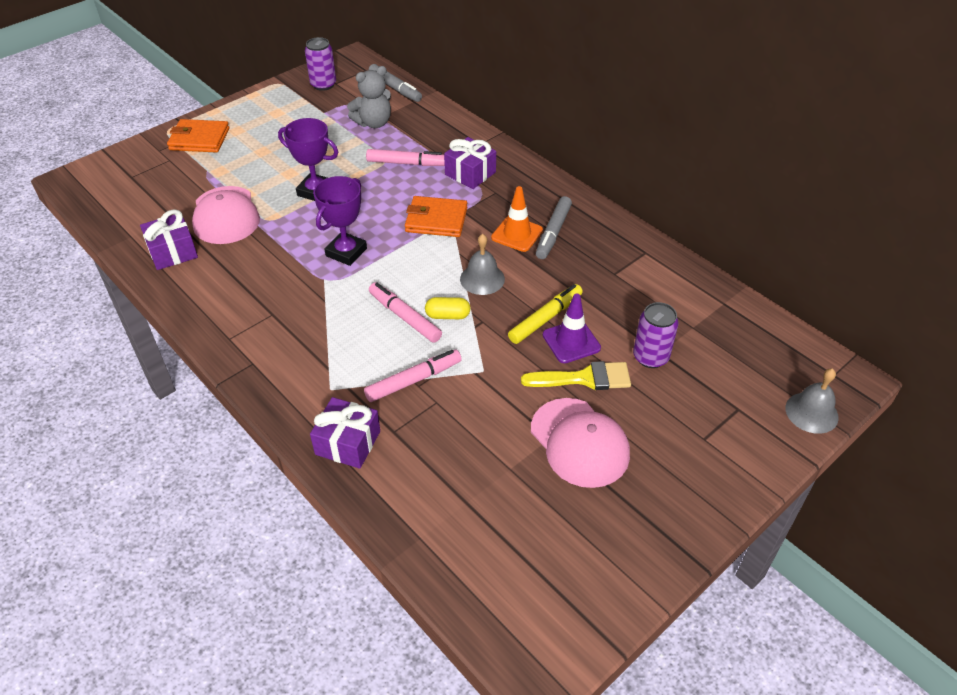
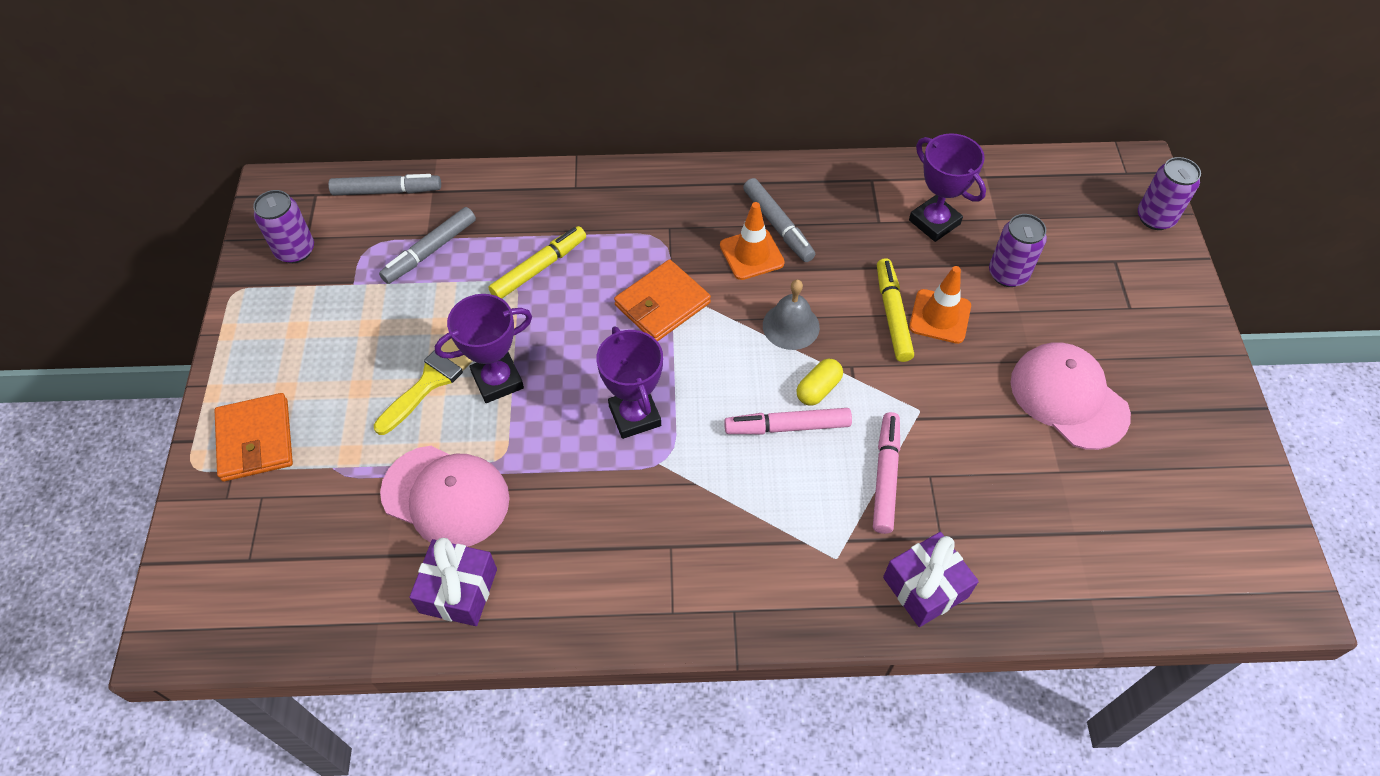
camera: 50 degrees left, 10 degrees up
(199, 139) = (255, 440): orange wallet -> orange wallet turned 60 degrees counterclockwise
(373, 123) = (430, 251): grey teddy bear -> grey marker
(407, 163) = (539, 268): pink marker -> yellow marker
(470, 173) = (616, 227): purple gift -> none
(571, 341) = (940, 316): purple traffic cone -> orange traffic cone
(579, 442) = (1068, 397): pink cap -> pink cap turned 135 degrees counterclockwise
(584, 378) = (994, 339): yellow brush -> yellow brush (431, 380)
(648, 298) = (934, 222): none -> purple trophy
(811, 412) = (1155, 218): grey bell -> purple can

